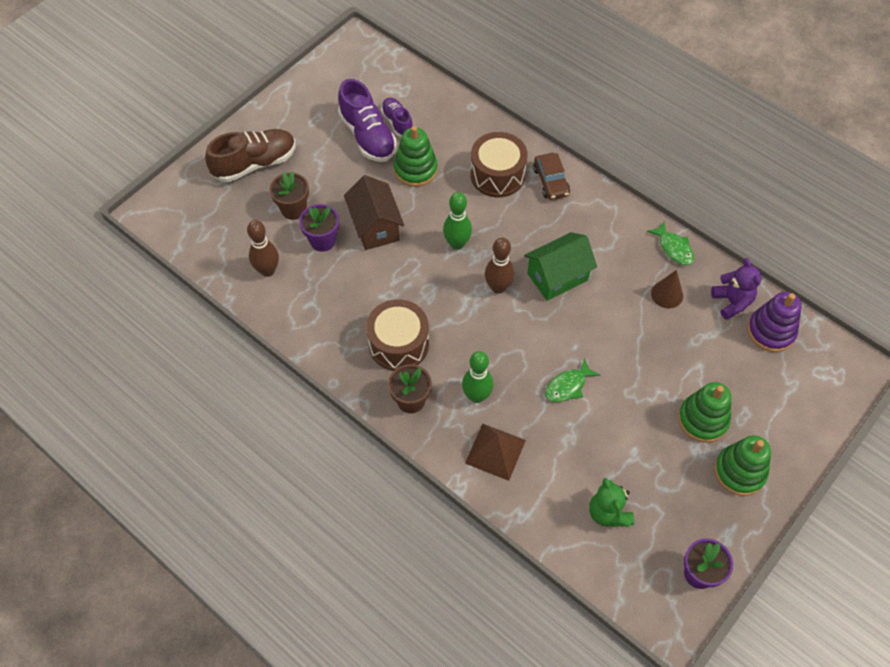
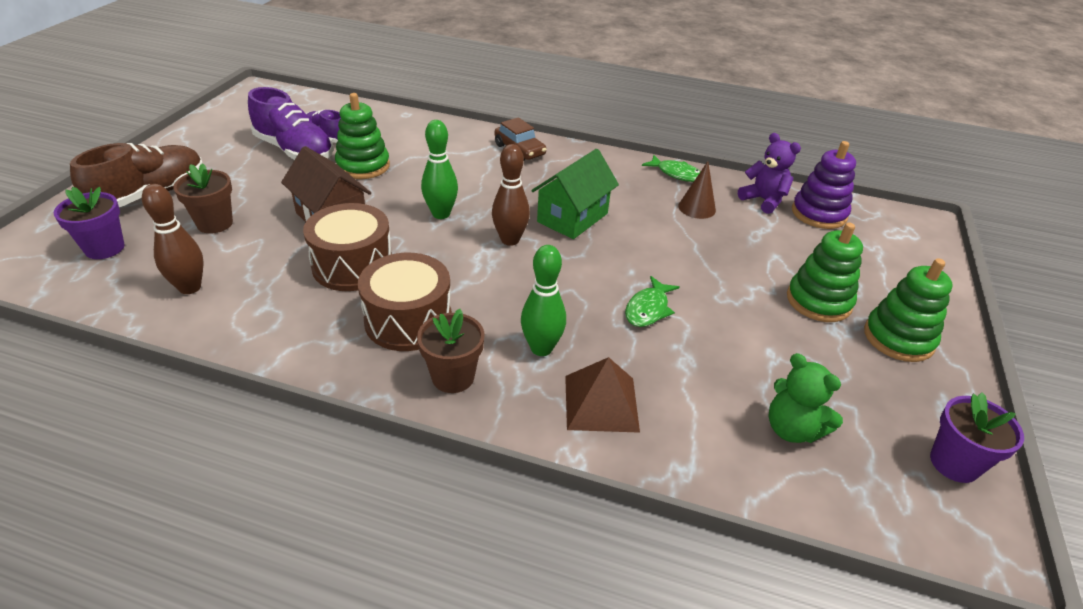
camera: 25 degrees left, 20 degrees down
(322, 240) = (264, 244): purple flower pot -> purple flower pot (104, 248)
(497, 175) = (459, 155): brown drum -> brown drum (353, 265)

